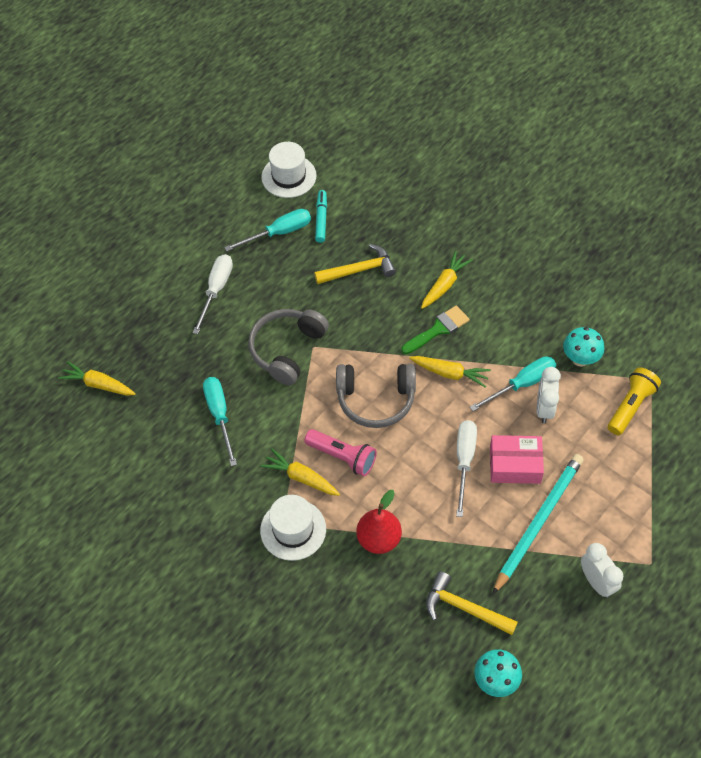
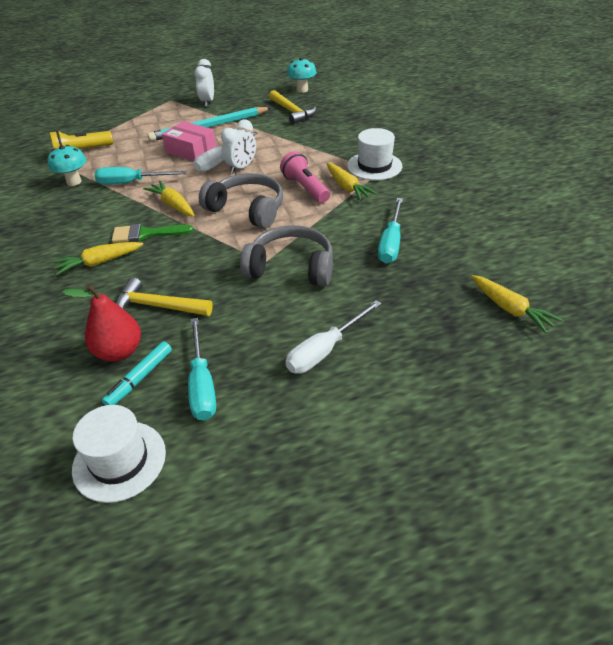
camera: 150 degrees left, 15 degrees down
(279, 233) = (202, 385): turquoise screwdriver -> turquoise screwdriver turned 105 degrees counterclockwise
(287, 349) = (291, 267): grey headphones -> grey headphones turned 135 degrees counterclockwise
(379, 539) = (317, 147): red pear -> red pear (119, 351)
(544, 409) = (135, 167): white clock -> white clock (241, 168)

